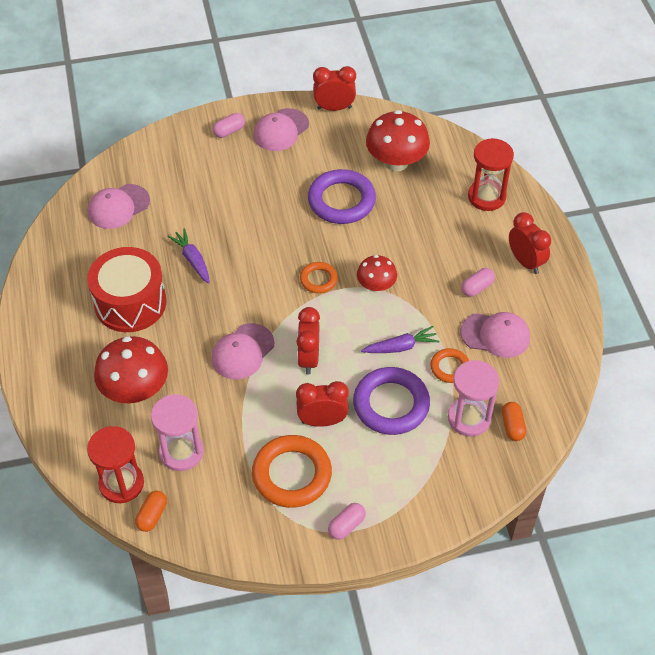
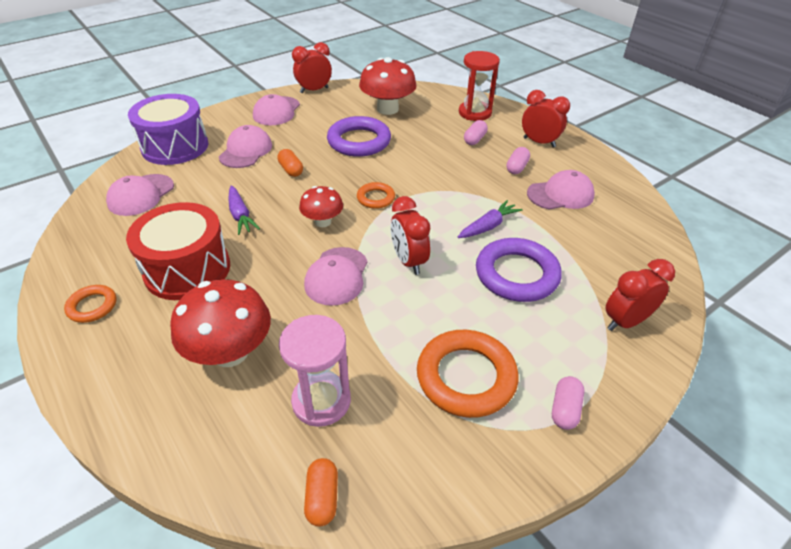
camera: 25 degrees left, 10 degrees down
(121, 483) = (259, 471): red hourglass -> none
(166, 152) = (175, 146): none -> purple drum
(192, 260) = (240, 216): purple carrot -> purple carrot turned 150 degrees counterclockwise
(228, 179) = (246, 151): none -> pink cap
(229, 131) = (230, 121): pink capsule -> pink capsule (474, 139)
(322, 421) = (461, 311): red clock -> red clock (625, 321)
(376, 286) = (431, 189): red mushroom -> red mushroom (322, 222)
(450, 367) = (544, 229): orange ring -> orange ring (92, 306)
(469, 418) = (595, 262): pink hourglass -> none
(512, 426) = (637, 256): orange capsule -> orange capsule (291, 170)

